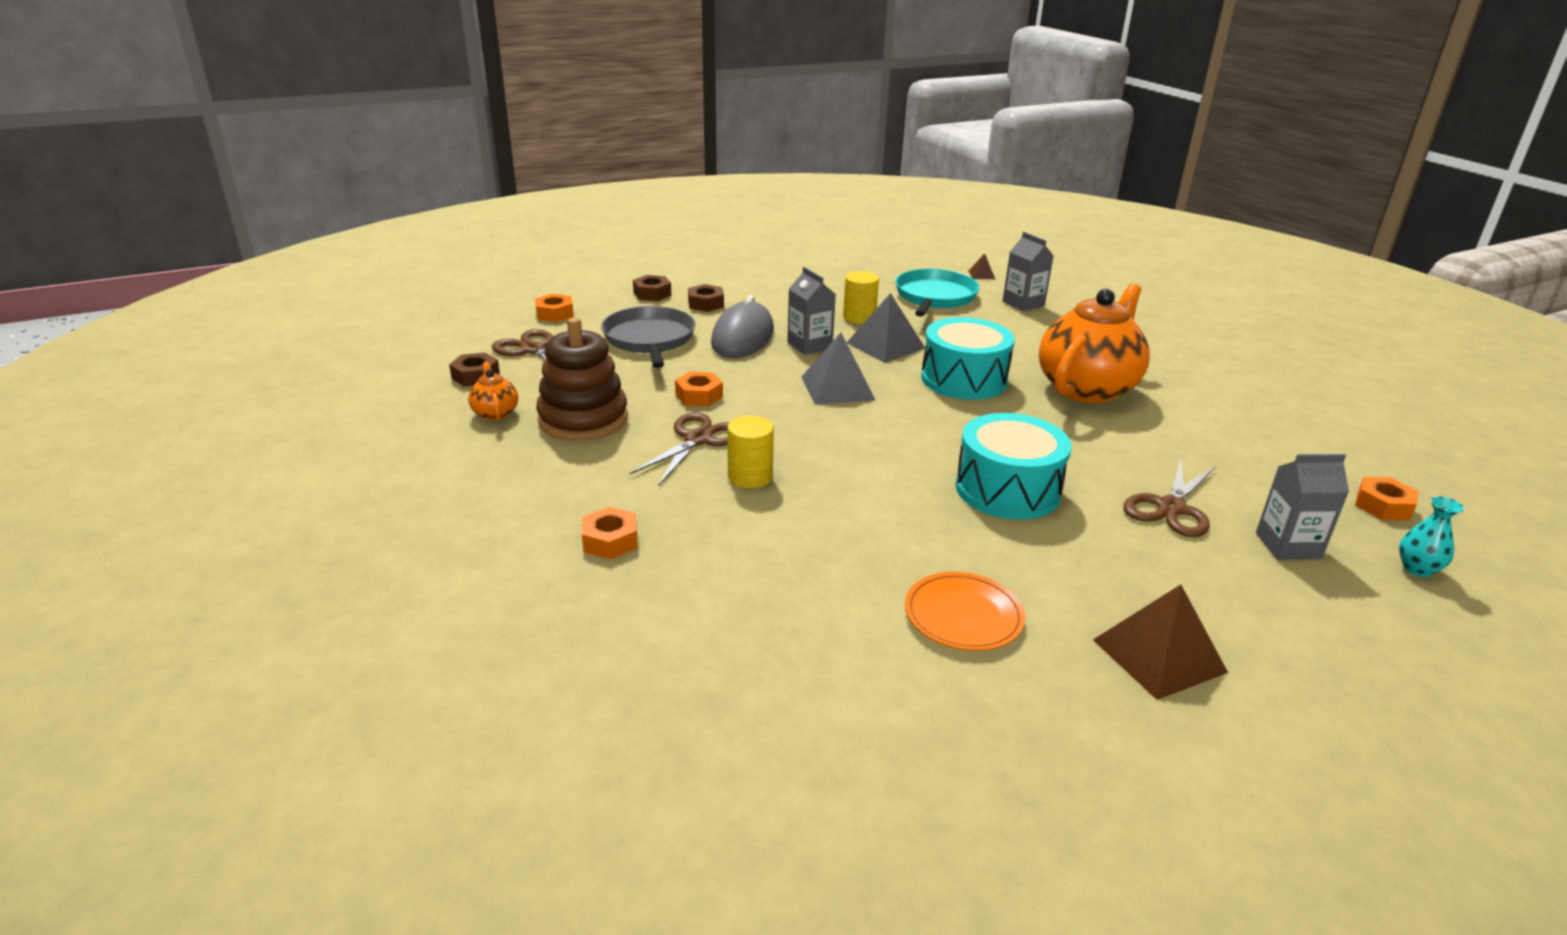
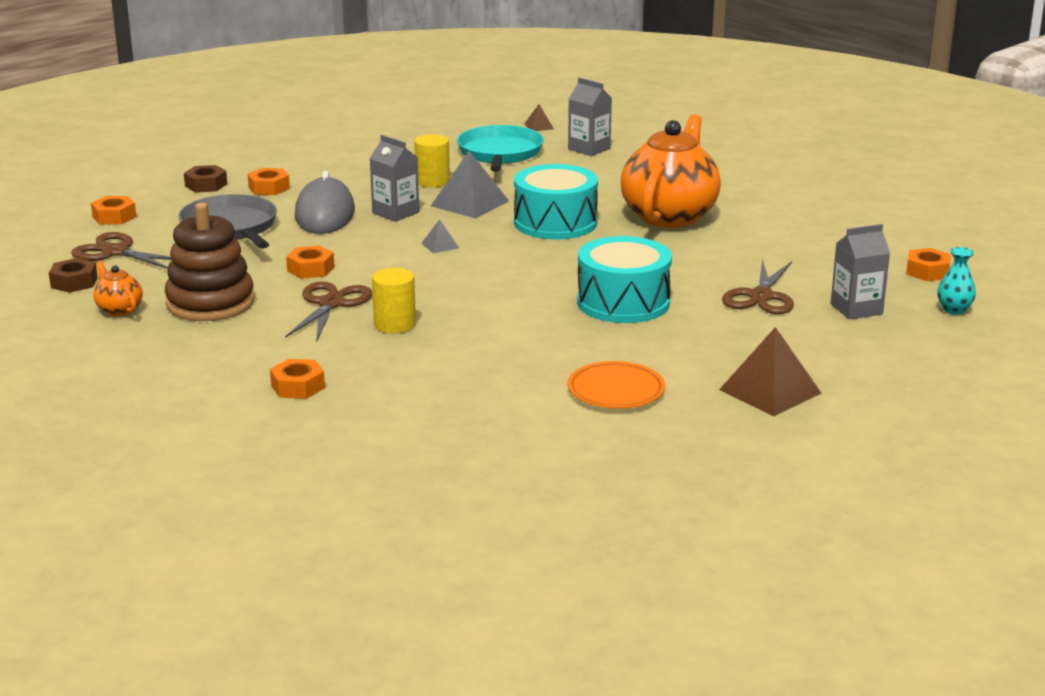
camera: 15 degrees left, 5 degrees down
(706, 304) = (269, 188): brown nut -> orange nut
(837, 388) = (440, 245): grey pyramid -> grey pyramid, size x0.48

